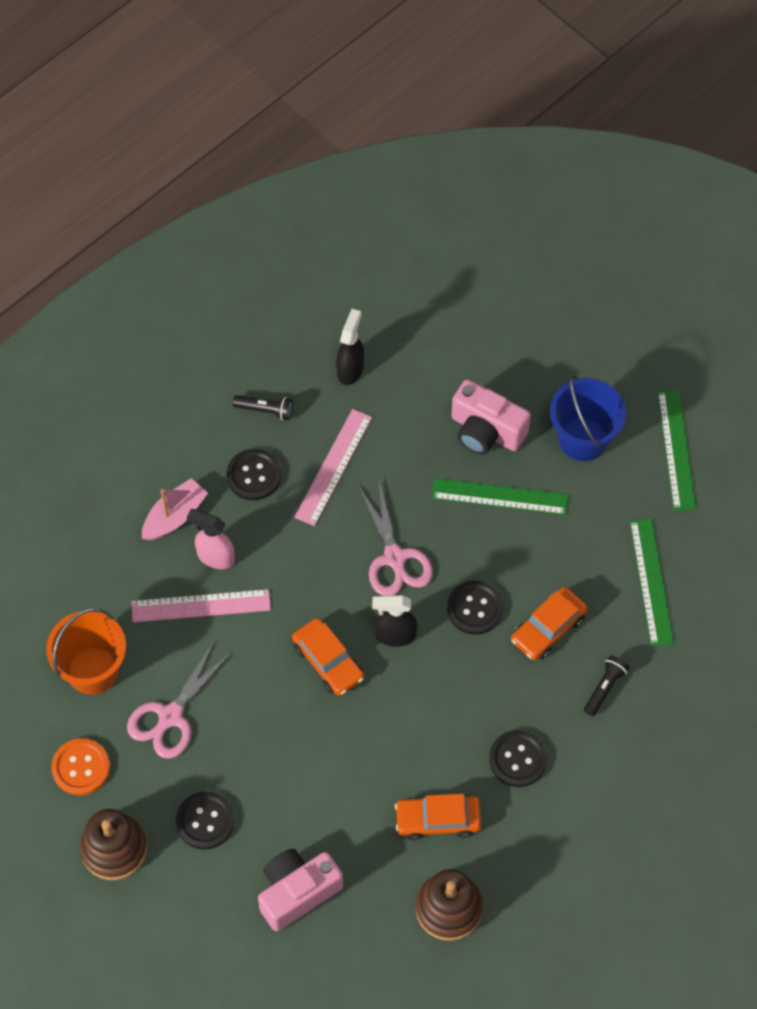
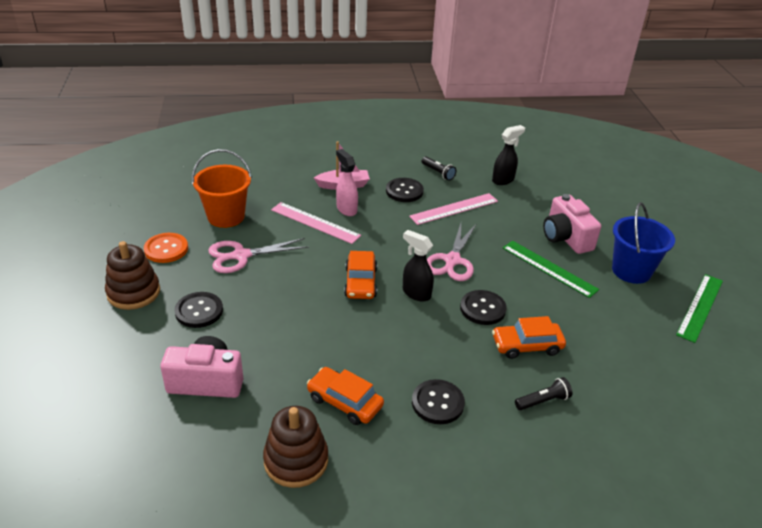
camera: 35 degrees right, 25 degrees down
(651, 582) = (629, 362): green ruler -> none

